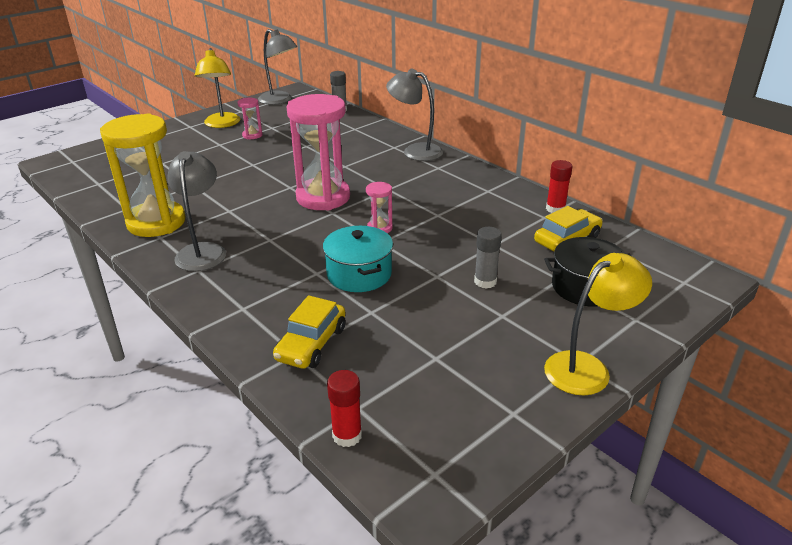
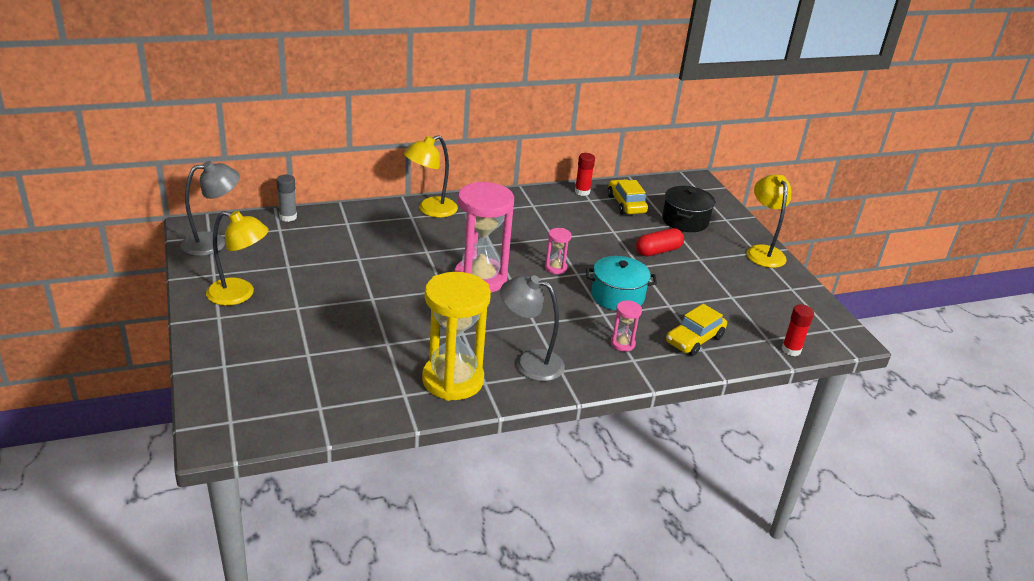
camera: 70 degrees left, 0 degrees up
(252, 135) = (296, 282): pink hourglass -> pink hourglass (622, 344)
(311, 344) = (694, 339): yellow car -> yellow car turned 90 degrees clockwise
(415, 151) = (430, 210): grey lamp -> yellow lamp
(485, 281) = (658, 251): grey glue stick -> red capsule

